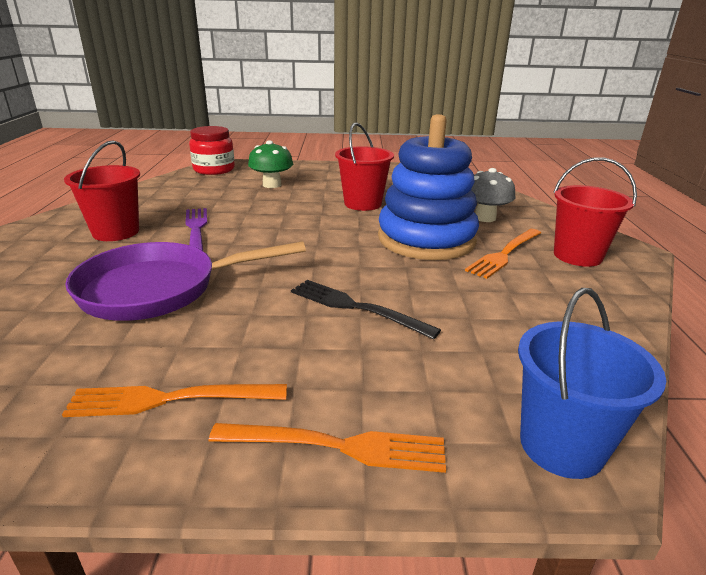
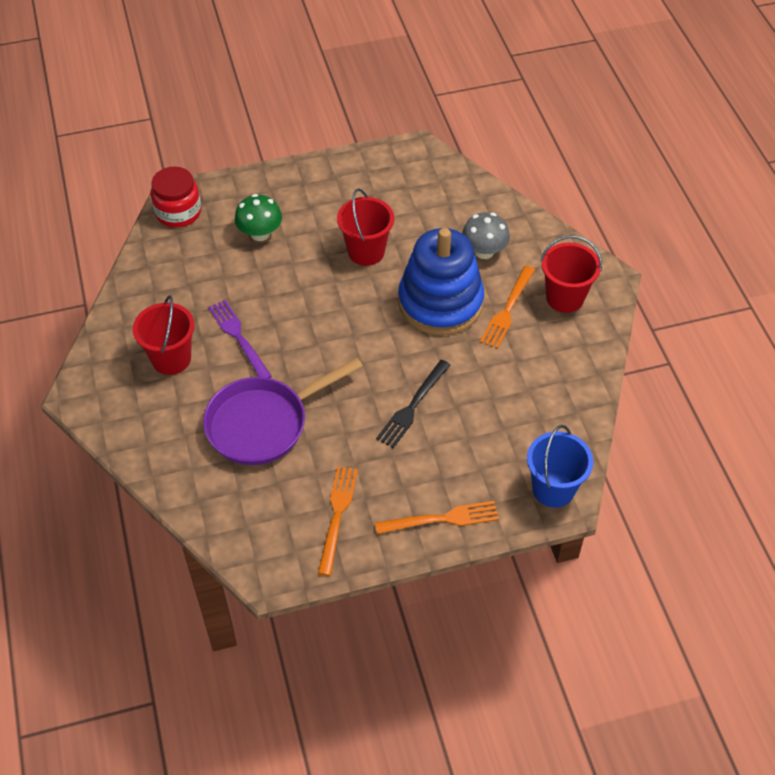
camera: 15 degrees left, 25 degrees up
(168, 400) = (337, 514): orange fork -> orange fork turned 120 degrees clockwise
(355, 307) = (412, 407): black fork -> black fork turned 75 degrees counterclockwise

